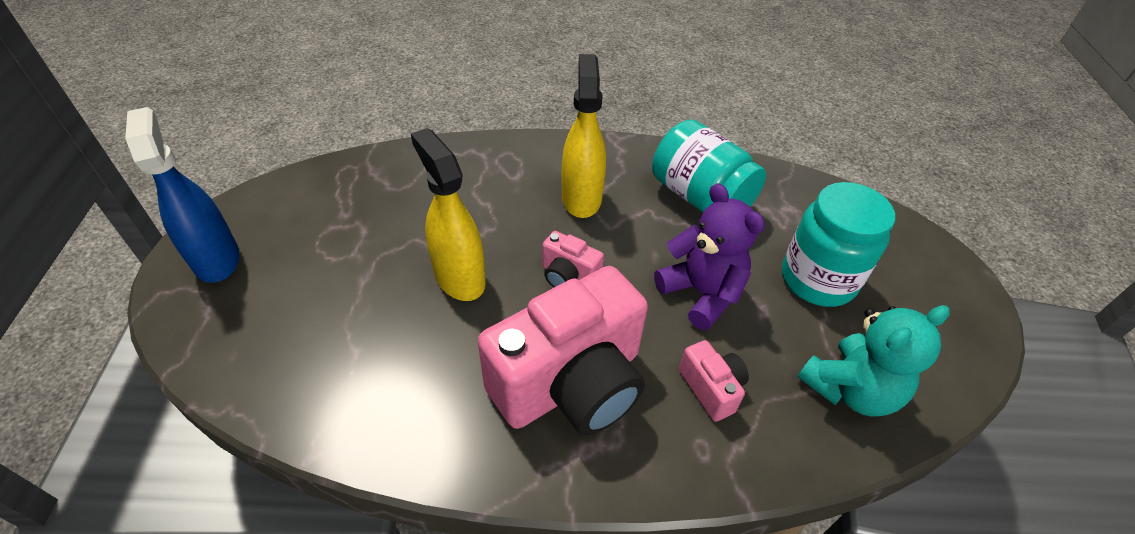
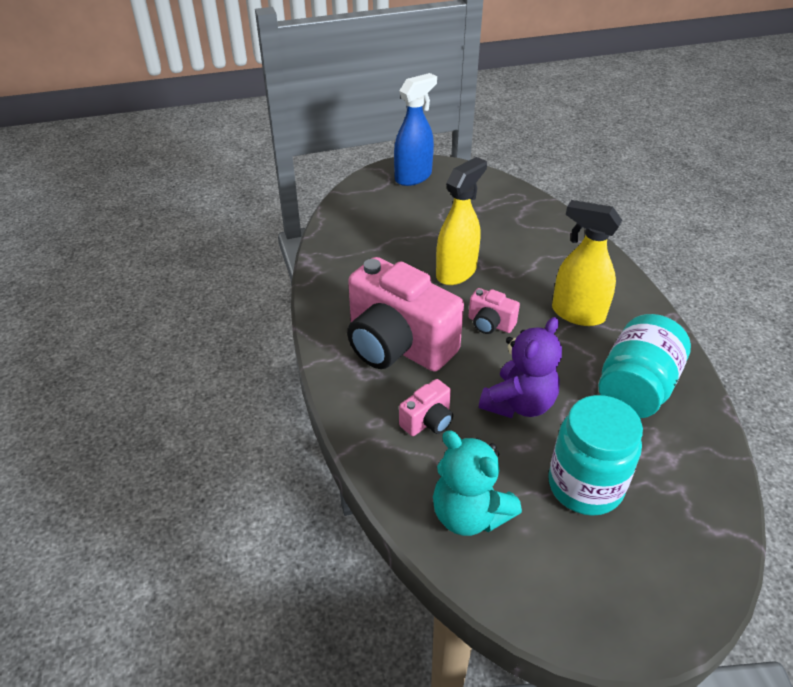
camera: 75 degrees right, 5 degrees down
(568, 276) = (490, 324): pink camera -> pink camera turned 75 degrees counterclockwise
(581, 198) = (577, 313): yellow spray bottle -> yellow spray bottle turned 135 degrees counterclockwise

